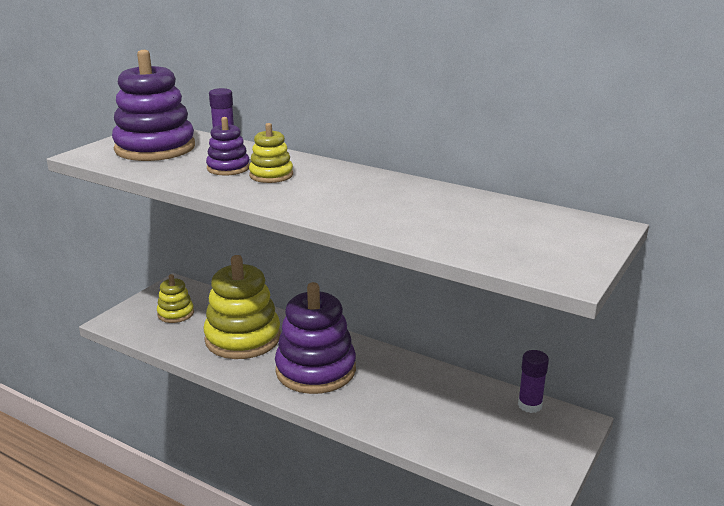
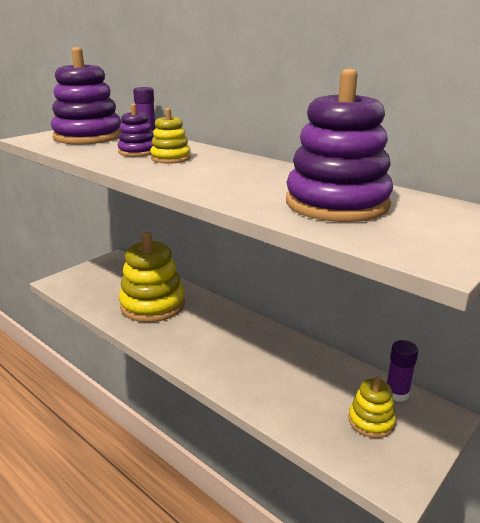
camera: 10 degrees right, 0 degrees up
(175, 313) = (107, 280): yellow stacking toy -> yellow stacking toy (371, 421)
(315, 370) = (205, 338): purple stacking toy -> purple stacking toy (337, 204)

